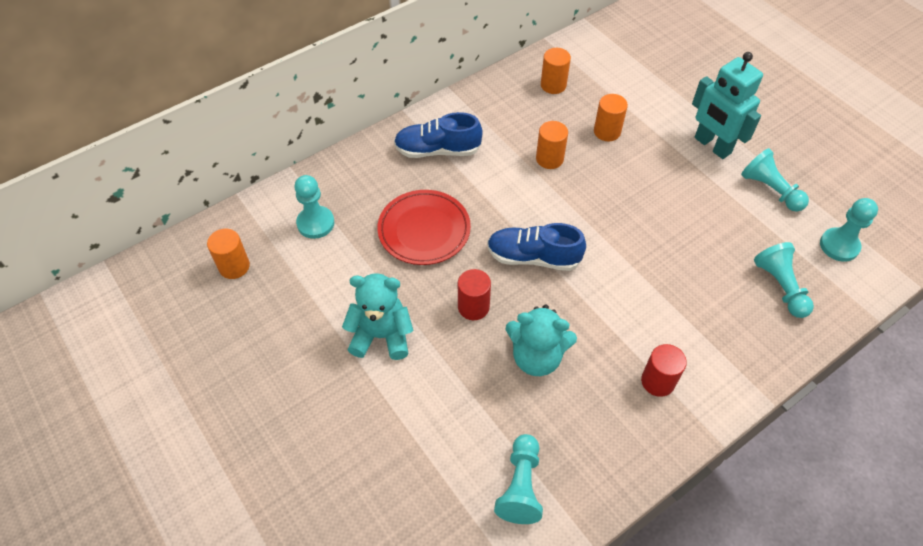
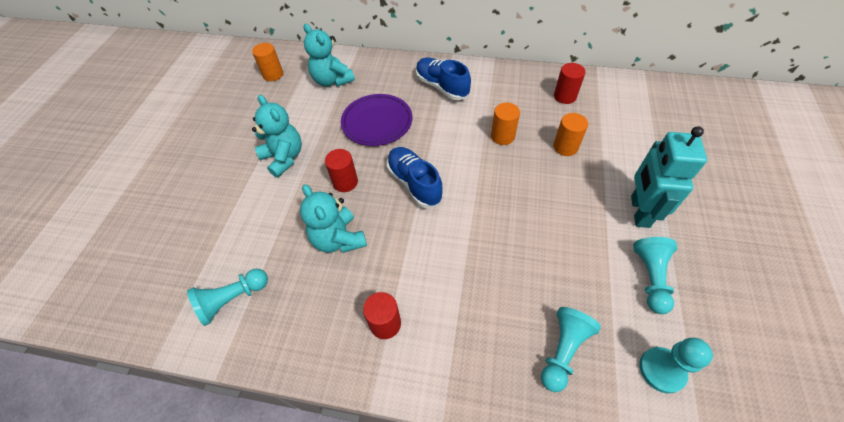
camera: 50 degrees right, 0 degrees up
(315, 223) = (332, 80): turquoise pawn -> turquoise teddy bear
(424, 230) = (377, 122): red plate -> purple plate
(553, 85) = (565, 96): orange cylinder -> red cylinder

